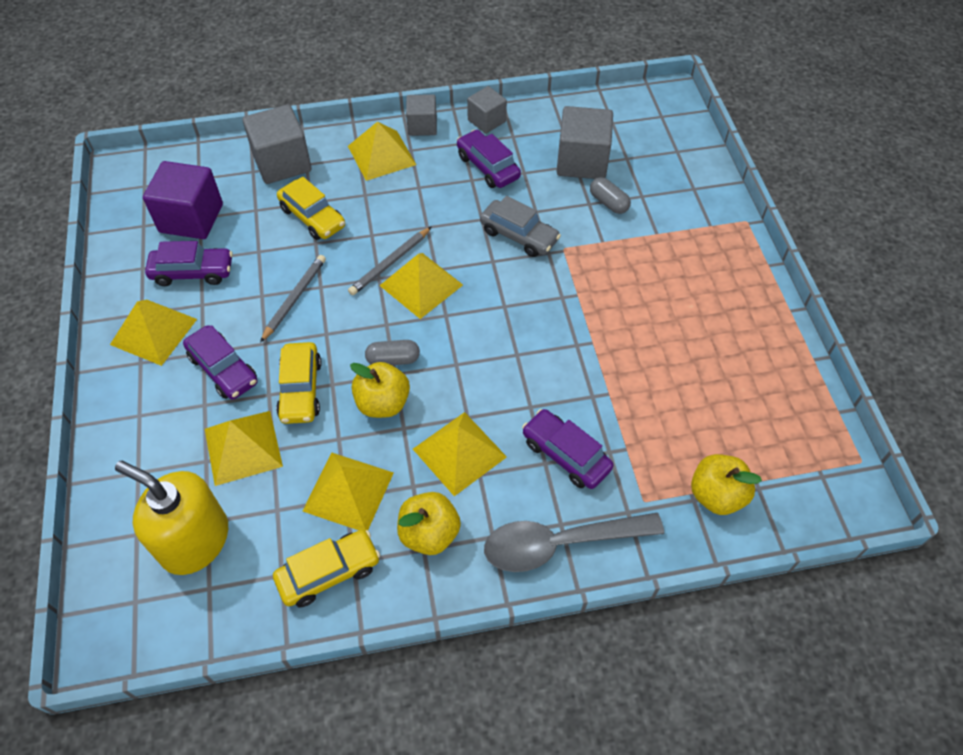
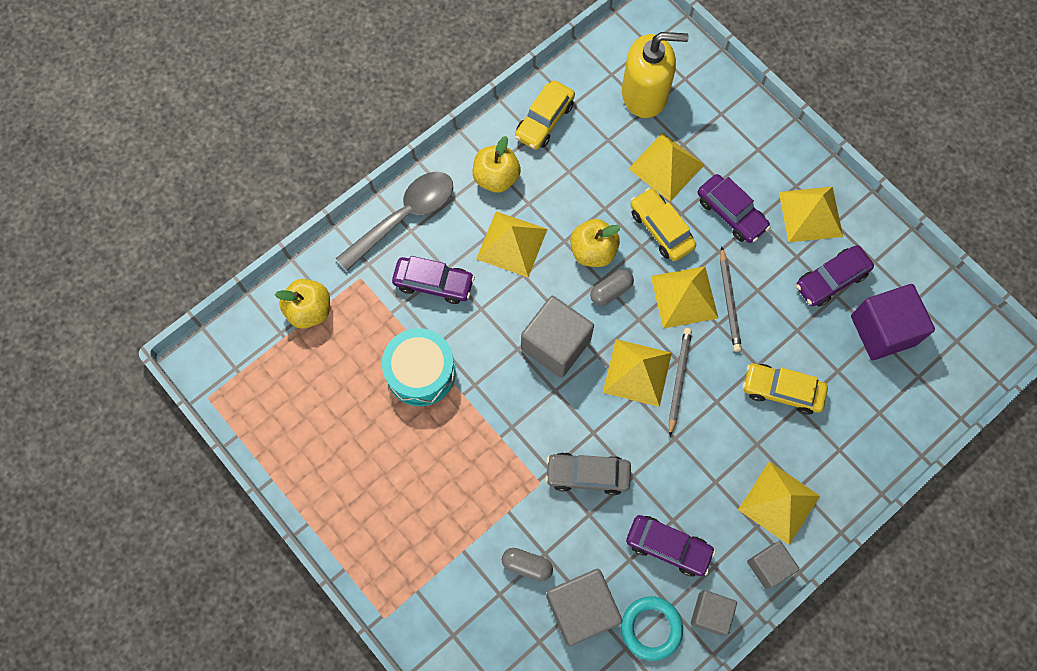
camera: 150 degrees right, 15 degrees up
(223, 369) = (731, 213): purple car -> purple car turned 150 degrees counterclockwise
(282, 163) = (862, 438): grey cube -> grey cube (556, 344)
(348, 491) = (570, 176): yellow pyramid -> yellow pyramid (684, 297)
(536, 131) = (651, 628): none -> turquoise ring
(624, 379) = (420, 372): none -> turquoise drum

